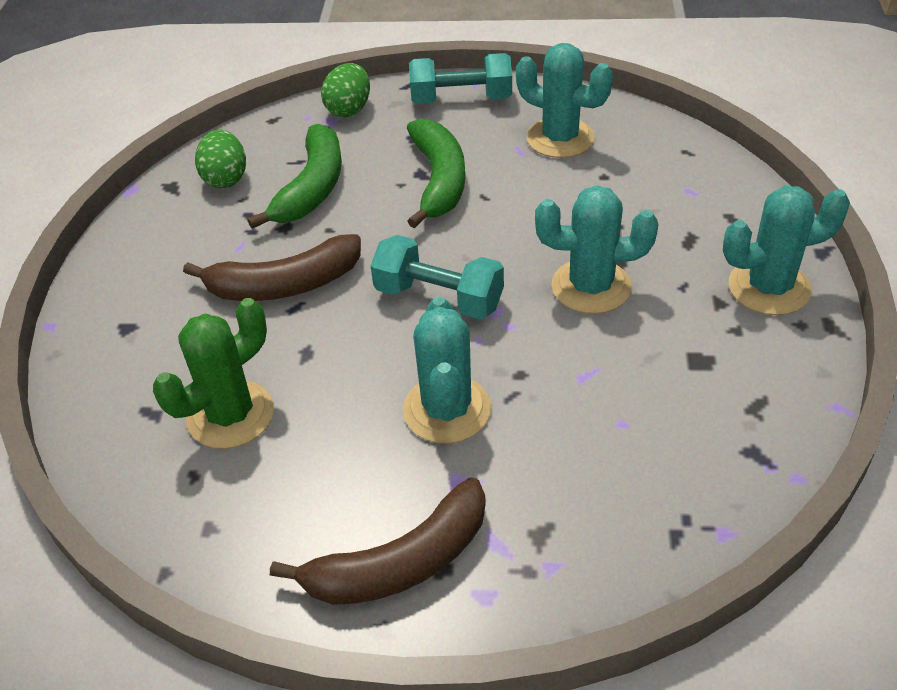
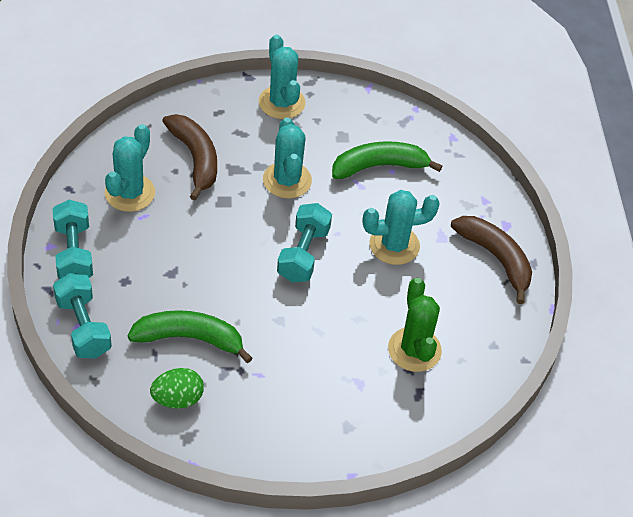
camera: 105 degrees left, 5 degrees up
(230, 415) = (414, 350): green cactus -> green cactus turned 45 degrees clockwise
(284, 285) = (298, 340): brown banana -> brown banana (195, 159)
(349, 109) = (83, 327): green egg -> turquoise dumbbell
(439, 181) = (181, 261): green banana -> green banana (379, 166)

